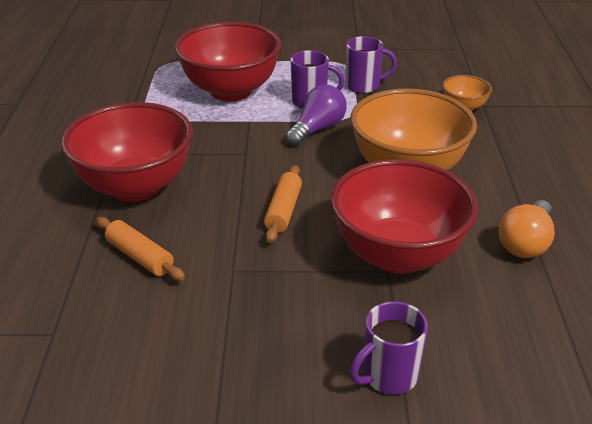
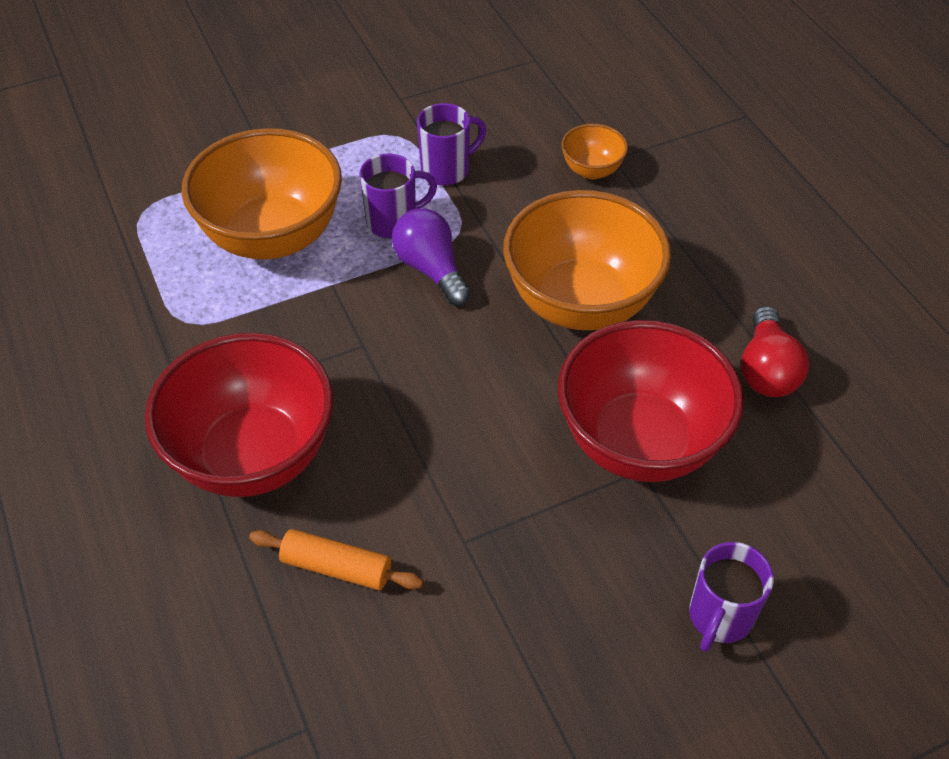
camera: 25 degrees left, 15 degrees up
(230, 91) = (272, 237): red bowl -> orange bowl
(283, 210) = (469, 424): orange rolling pin -> none
(317, 129) = (431, 269): purple light bulb -> purple light bulb turned 45 degrees counterclockwise
(525, 243) = (766, 370): orange light bulb -> red light bulb

